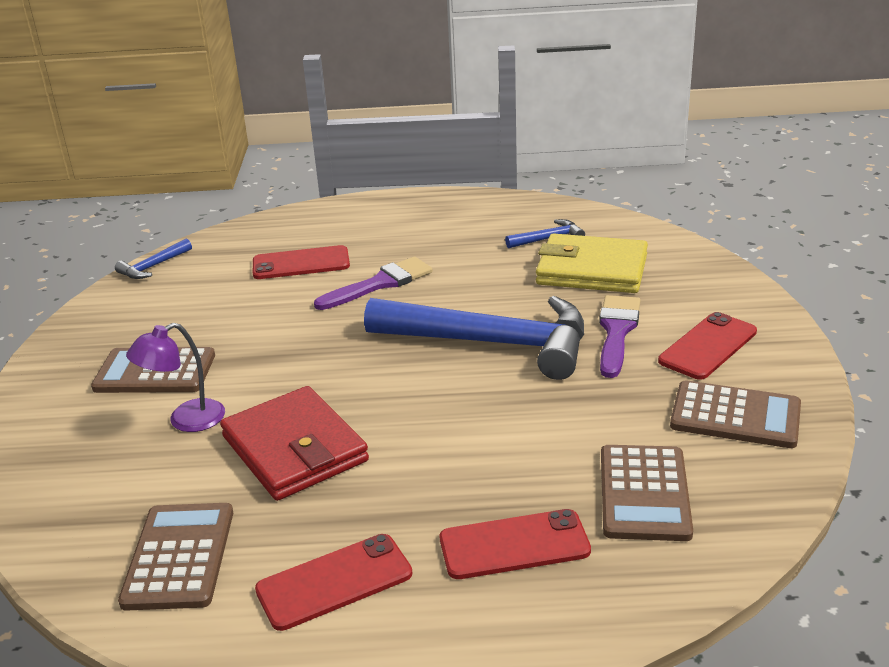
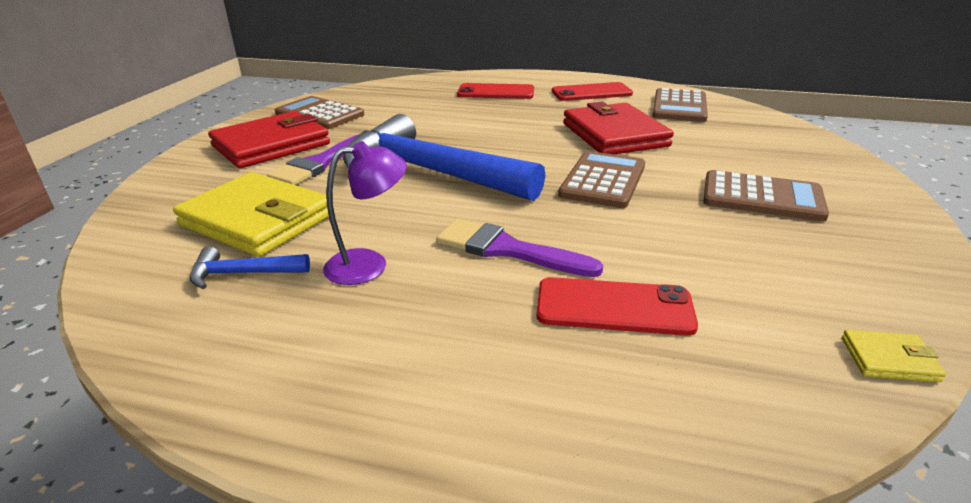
camera: 165 degrees left, 0 degrees up
(153, 267) = (889, 359): blue hammer -> yellow wallet
(186, 420) = (707, 159): purple lamp -> purple lamp (369, 265)
(380, 284) = (507, 249): purple brush -> purple brush turned 45 degrees clockwise
(644, 493) = (413, 98): brown calculator -> brown calculator (603, 180)
(708, 346) = (271, 145): red phone -> red wallet

